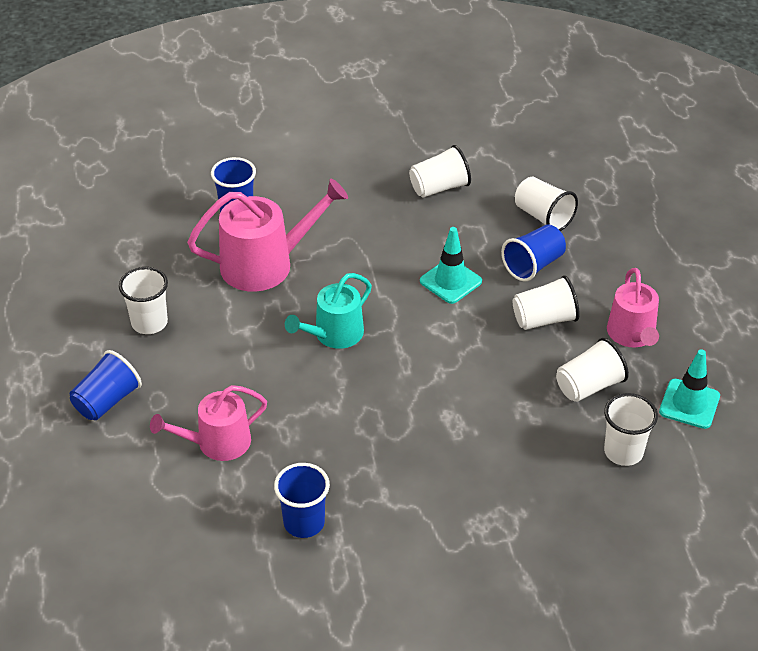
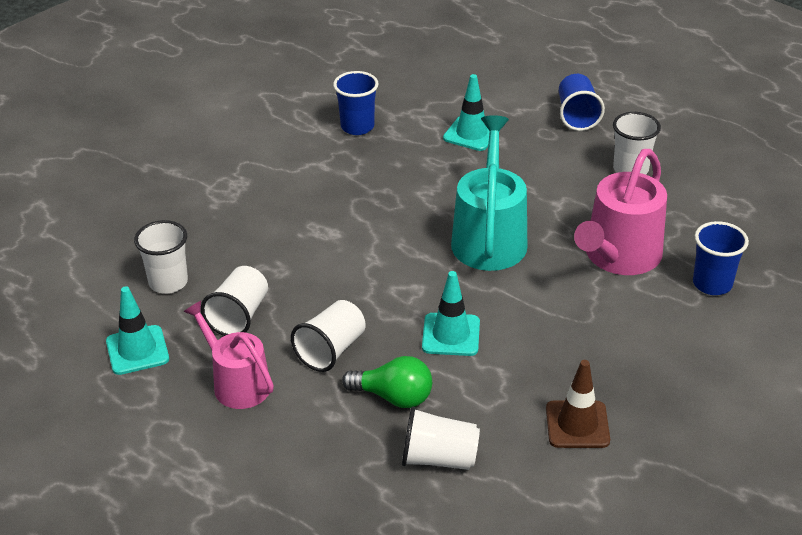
camera: 140 degrees right, 5 degrees down
(217, 443) = (471, 134): pink watering can -> turquoise traffic cone
(334, 334) = (489, 238): turquoise watering can -> turquoise watering can, size x1.51
(439, 187) = (577, 424): white cup -> brown traffic cone
(533, 265) = (393, 397): blue cup -> green light bulb

